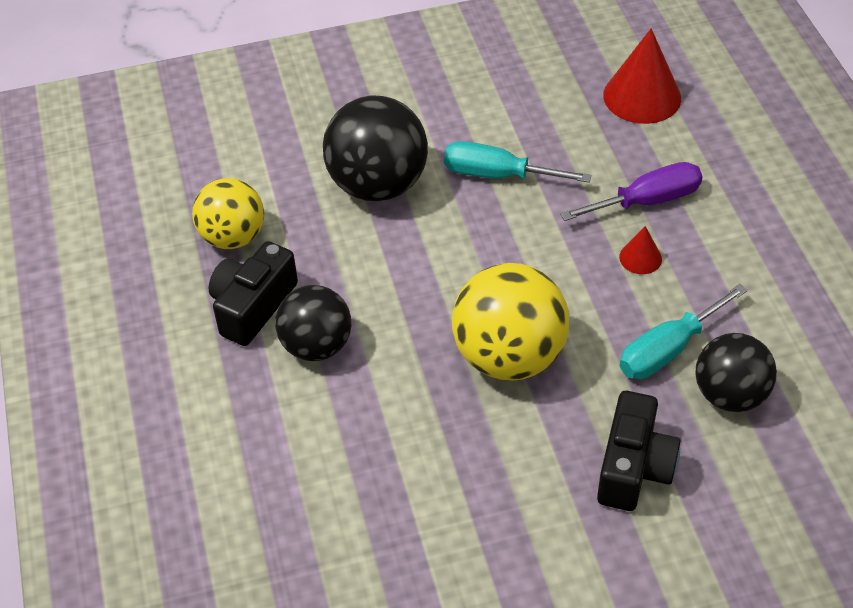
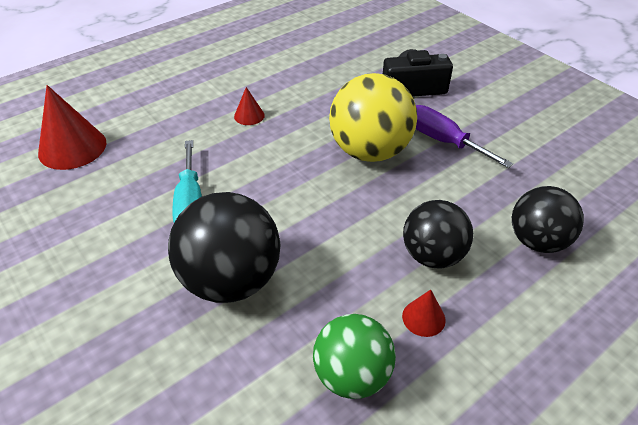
camera: 115 degrees left, 5 degrees down
(233, 237) = (352, 375): yellow ball -> green ball
(253, 306) = (423, 318): black camera -> red cone
(647, 201) = (192, 123): purple screwdriver -> purple screwdriver (443, 141)
(668, 349) = (320, 92): turquoise screwdriver -> none
(729, 395) = (339, 67): black ball -> black ball (537, 241)

